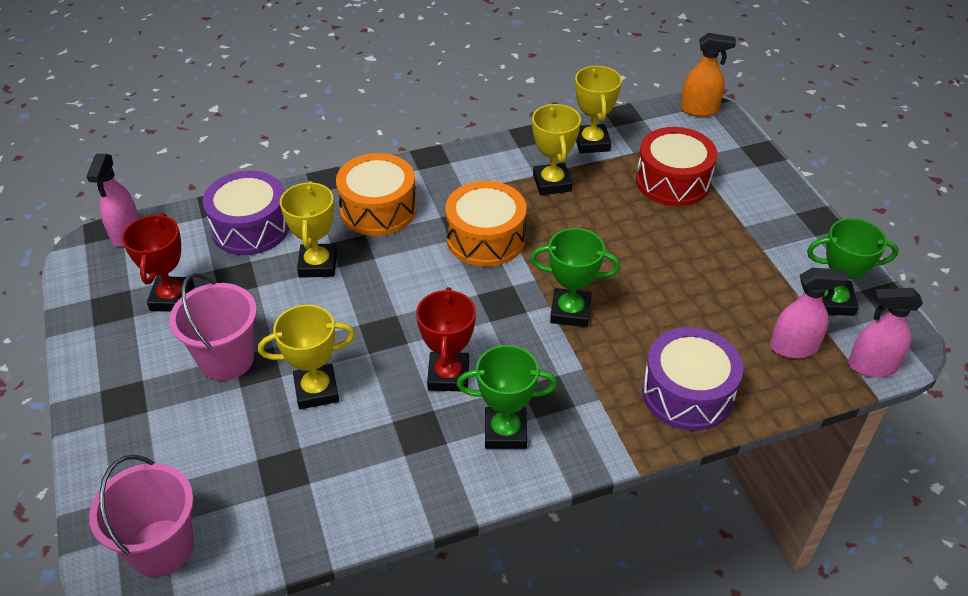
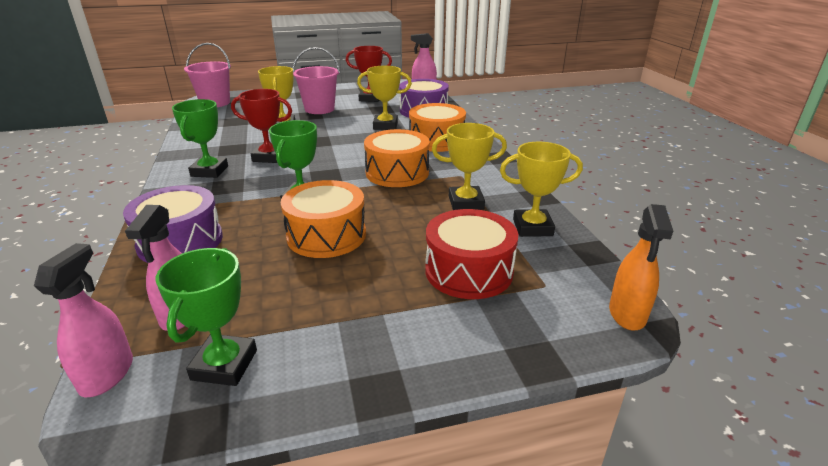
camera: 95 degrees right, 15 degrees down
(642, 277) = (326, 235): none -> orange drum

